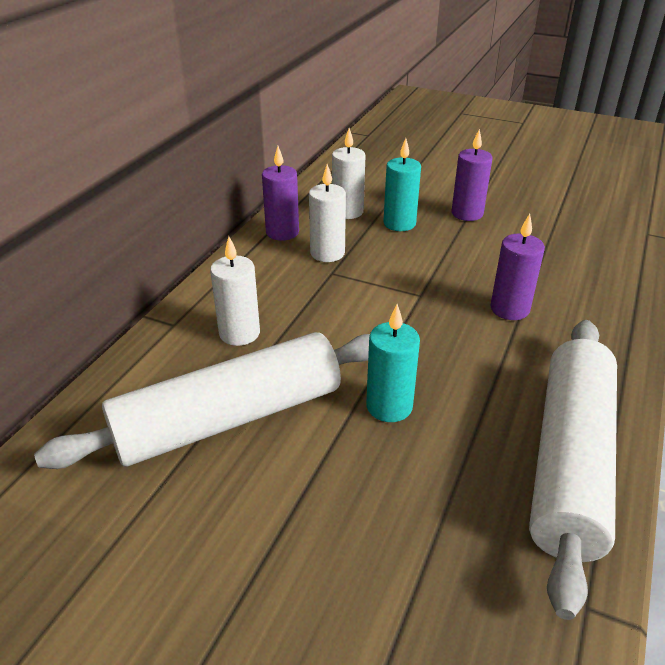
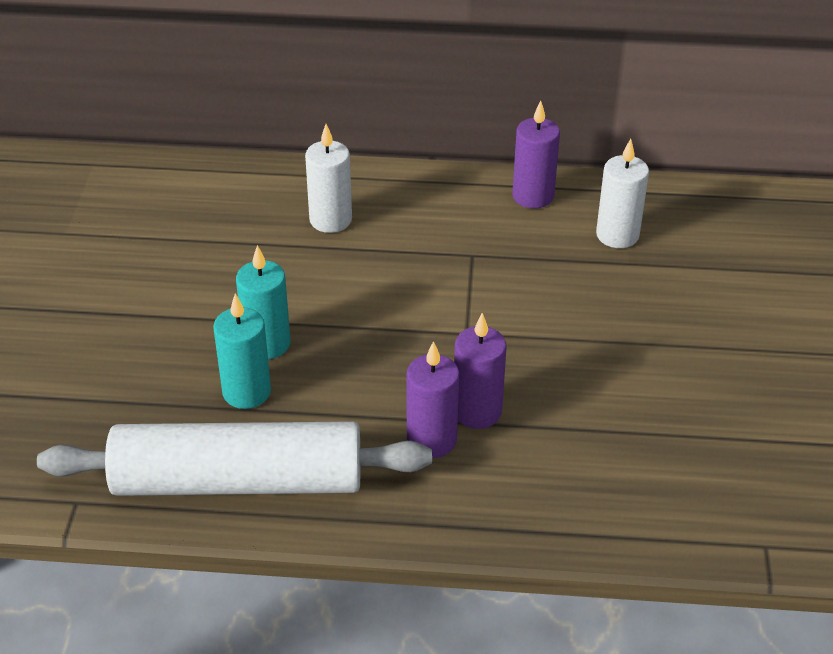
camera: 70 degrees right, 5 degrees up
(229, 418) = (212, 249): white rolling pin -> none
(327, 253) = (509, 241): white candle -> none
(399, 223) = (618, 285): turquoise candle -> turquoise candle (246, 392)
(467, 213) = (689, 343): purple candle -> purple candle (431, 440)

